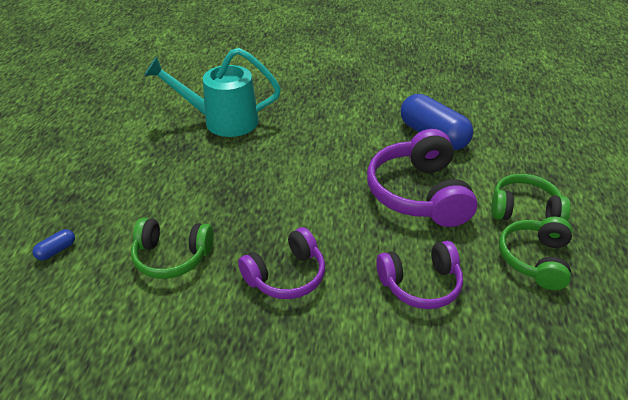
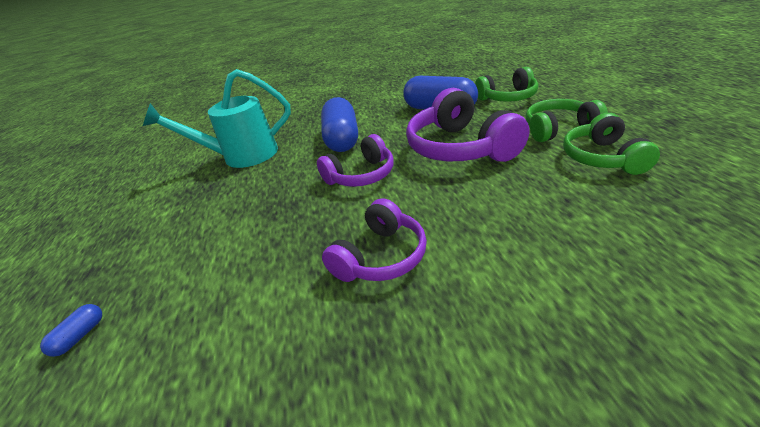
camera: 15 degrees left, 5 degrees down
(172, 256) = (237, 287): green headphones -> green headphones (508, 97)
(320, 137) = (342, 139): none -> blue capsule
(420, 284) = (522, 213): purple headphones -> purple headphones (361, 175)

